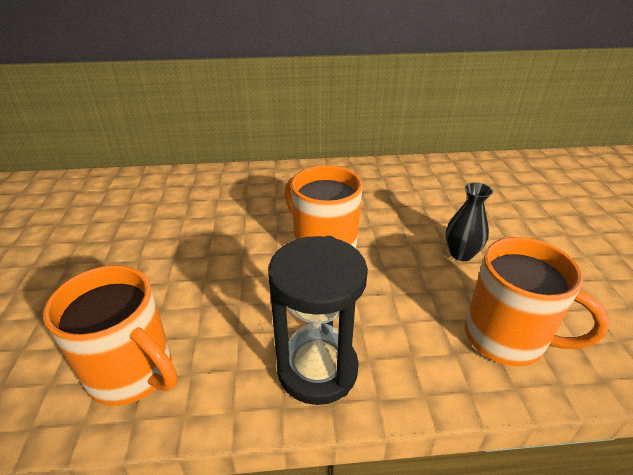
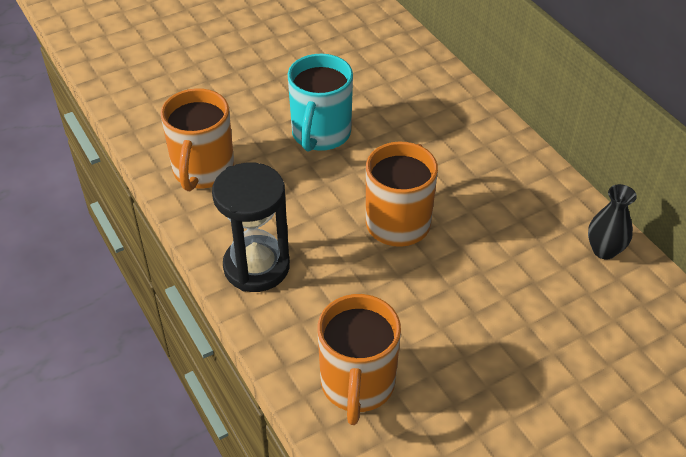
camera: 65 degrees right, 10 degrees up
(176, 259) = (320, 134): none -> turquoise mug
(461, 254) = (462, 332): black vase -> black vase (604, 250)

